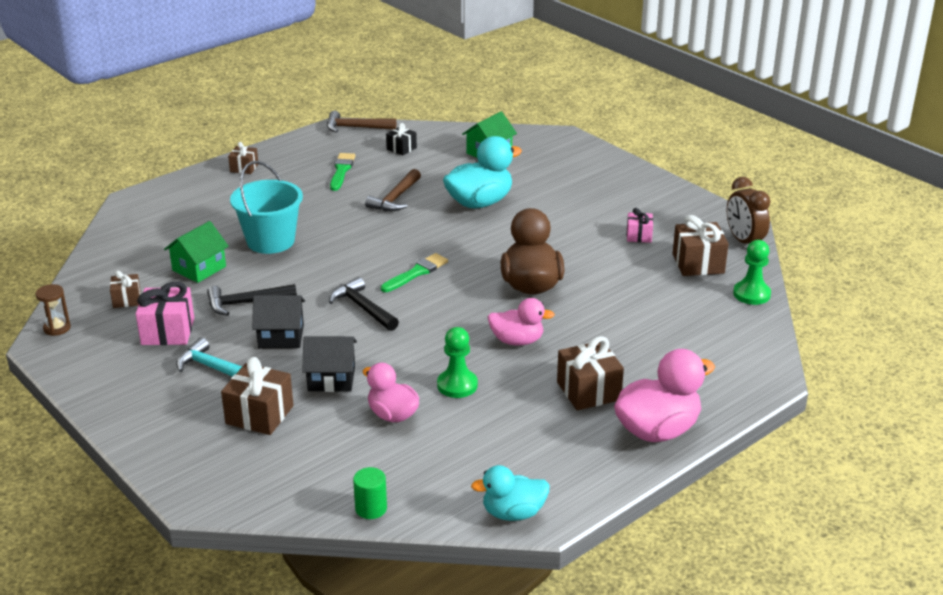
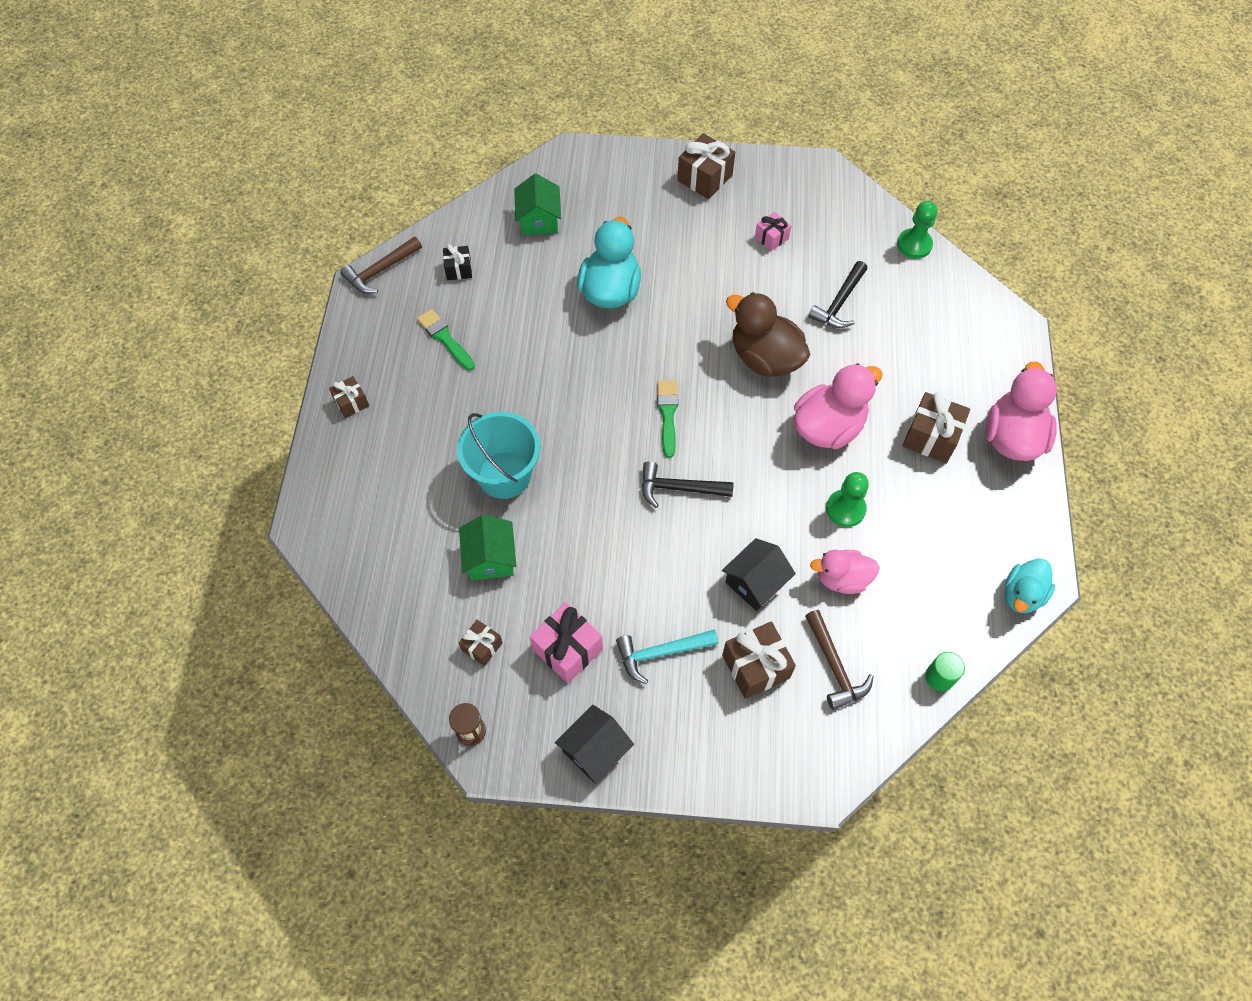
camera: 45 degrees left, 30 degrees up
(246, 303) = (585, 562): black hammer -> black hammer (839, 303)
(281, 336) = (661, 574): black house -> black house (595, 750)
(395, 198) = (537, 338): brown hammer -> brown hammer (834, 666)
(517, 341) = (828, 427): pink duck -> pink duck, size x1.58
(698, 263) = (845, 238): brown gift -> brown gift (705, 178)
(744, 241) = (846, 188): brown clock -> none

